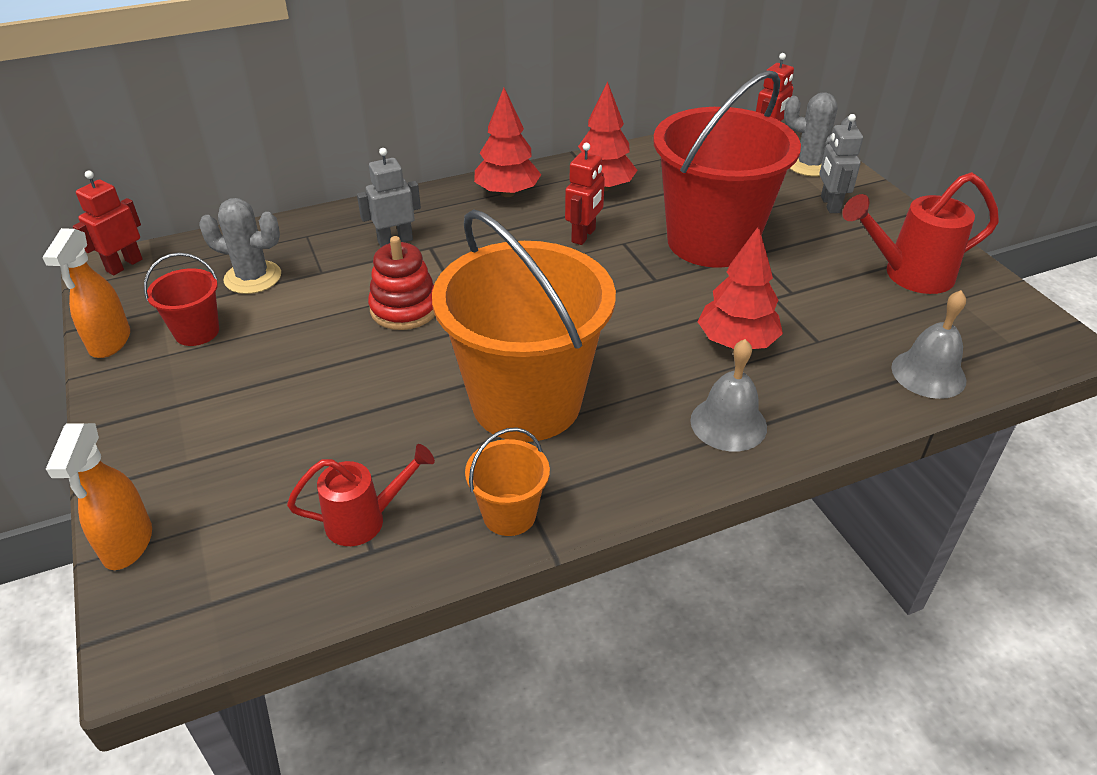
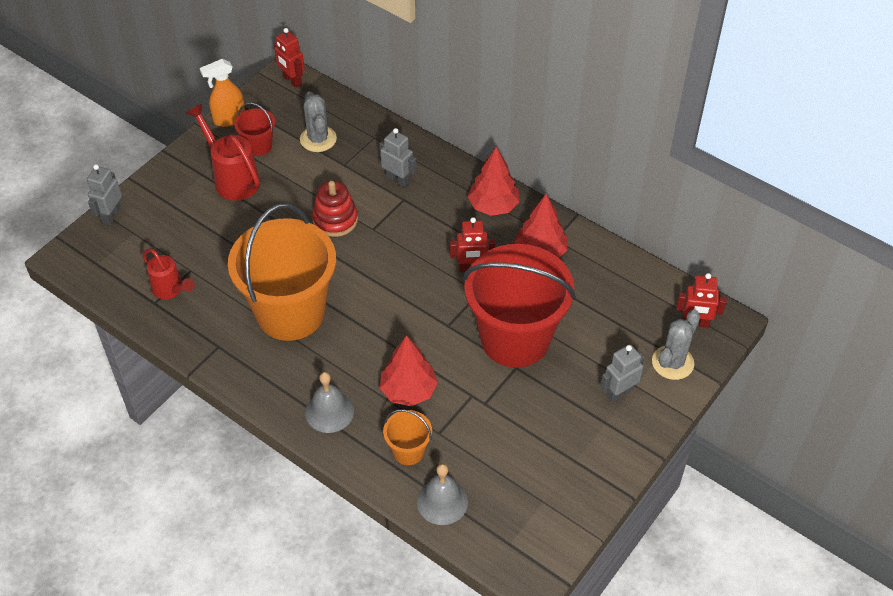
camera: 60 degrees right, 10 degrees up
(124, 265) = (292, 80): red robot -> red robot turned 135 degrees counterclockwise
(127, 544) = (111, 215): orange spray bottle -> grey robot
(509, 514) = (205, 343): orange bucket -> orange bucket (408, 451)
(809, 165) = (672, 362): grey cactus -> grey cactus turned 45 degrees clockwise
(907, 275) = (554, 464): red watering can -> red watering can (232, 178)

